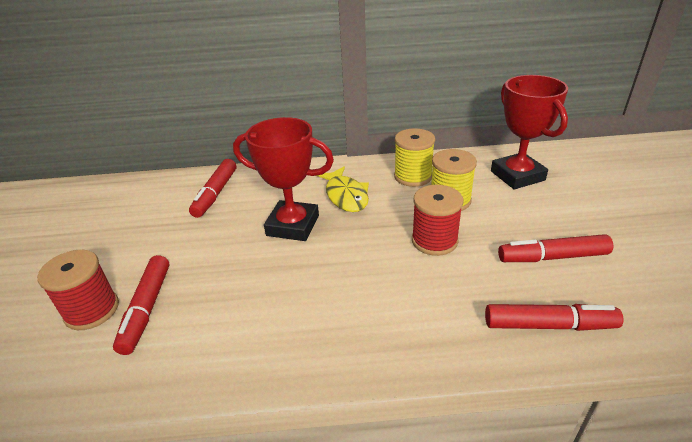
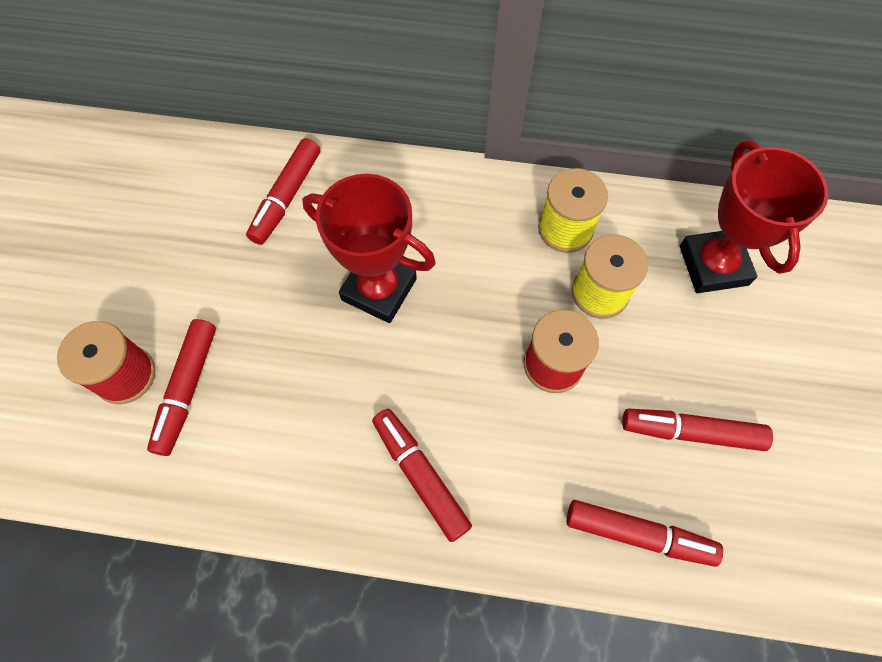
camera: 10 degrees right, 30 degrees up
(345, 196) = (461, 247): yellow fish -> none
(356, 324) = (420, 475): none -> red marker

